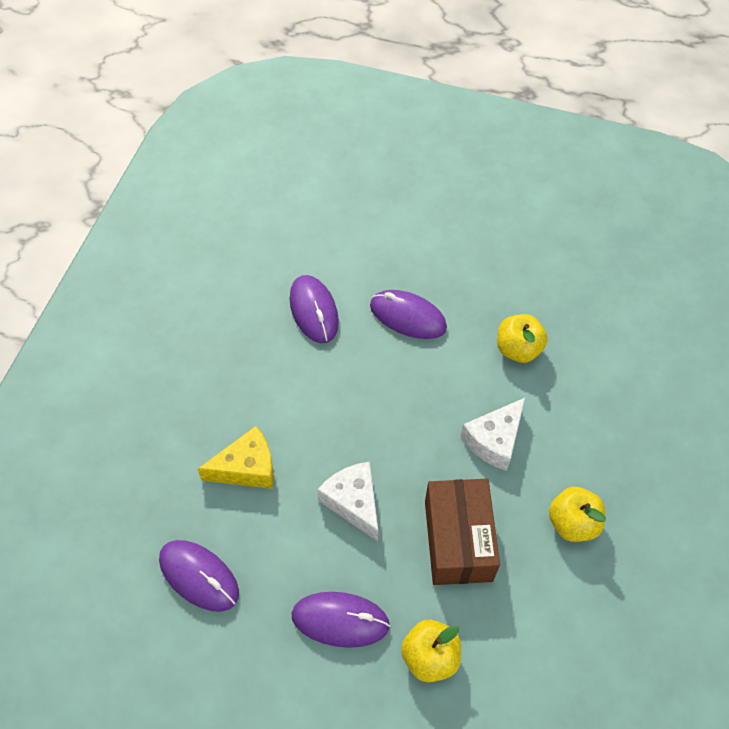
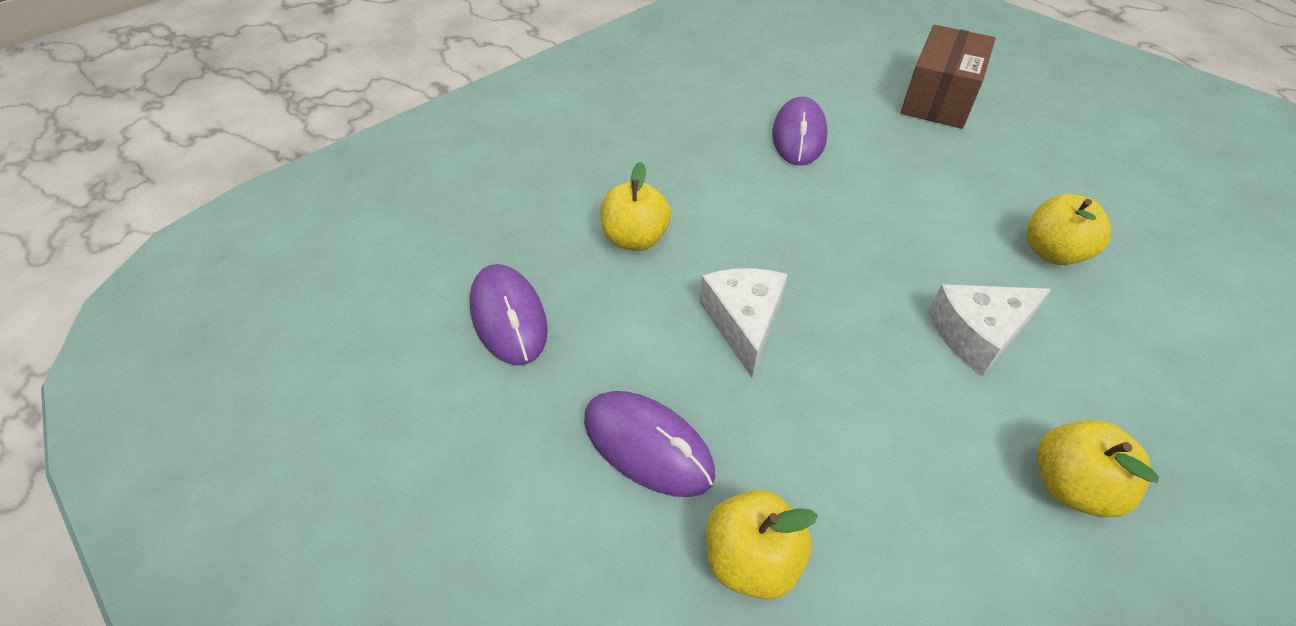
camera: 30 degrees right, 10 degrees down
(246, 468) = (635, 239): yellow cheese -> yellow apple
(408, 317) = (911, 175): purple mouse -> none
(458, 540) = (870, 427): brown box -> brown box (939, 99)

